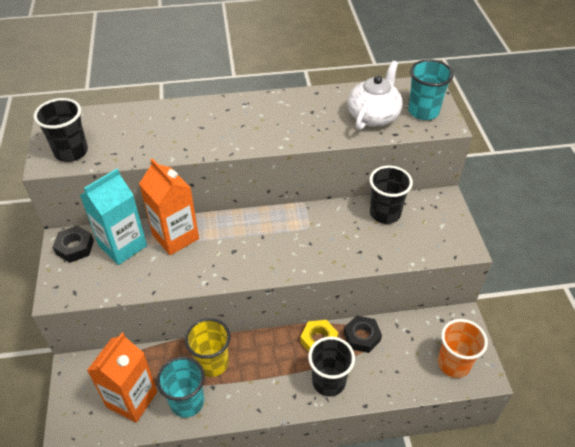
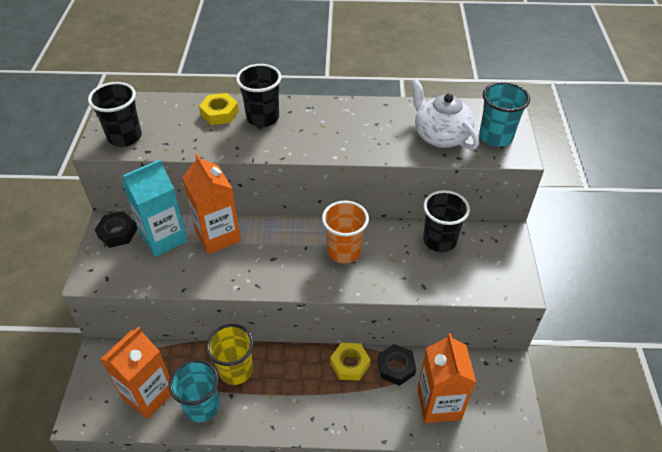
camera: 10 degrees right, 0 degrees up
(160, 118) = (219, 113): none -> yellow nut
(328, 381) = (351, 409): black cup -> black cup (263, 118)
(373, 116) = (440, 136): white teapot -> white teapot turned 75 degrees counterclockwise
(407, 363) = (439, 404): none -> orange carton
(453, 364) = (488, 412): orange cup -> orange cup (344, 251)

